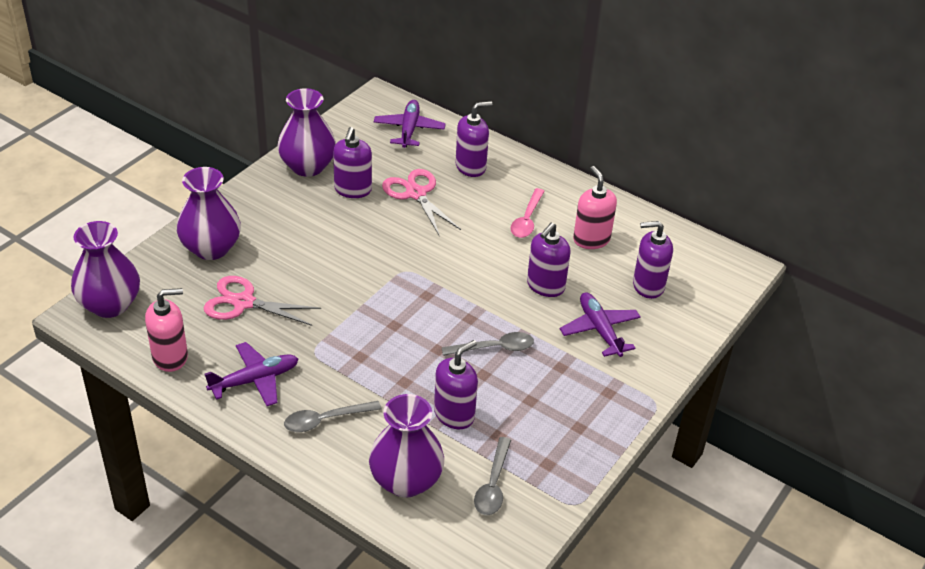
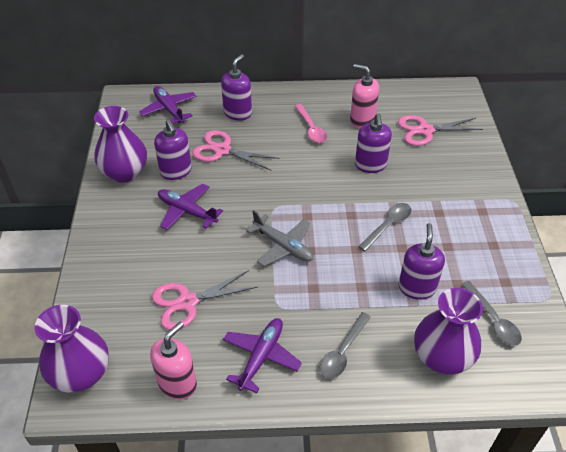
camera: 35 degrees left, 5 degrees up
(211, 248) = (117, 275): purple vase -> none
(374, 307) = (283, 246): none -> grey plane
(599, 330) = (432, 174): purple plane -> purple plane (187, 211)
(648, 286) = (425, 130): purple soap dispenser -> pink scissors

